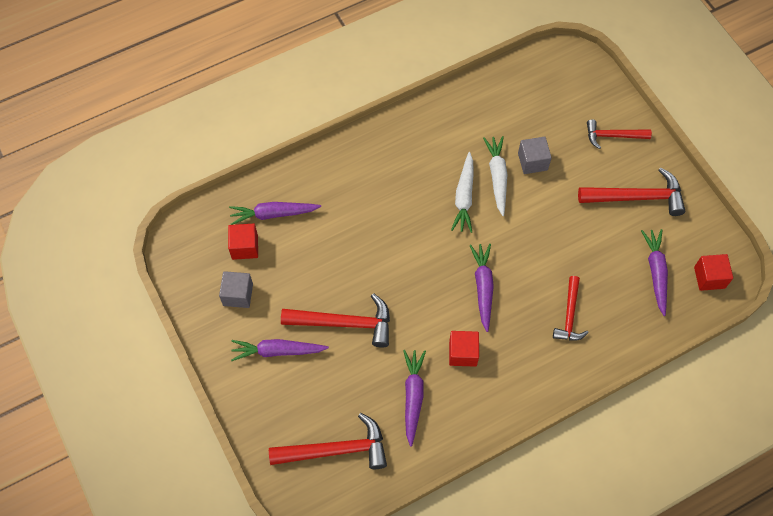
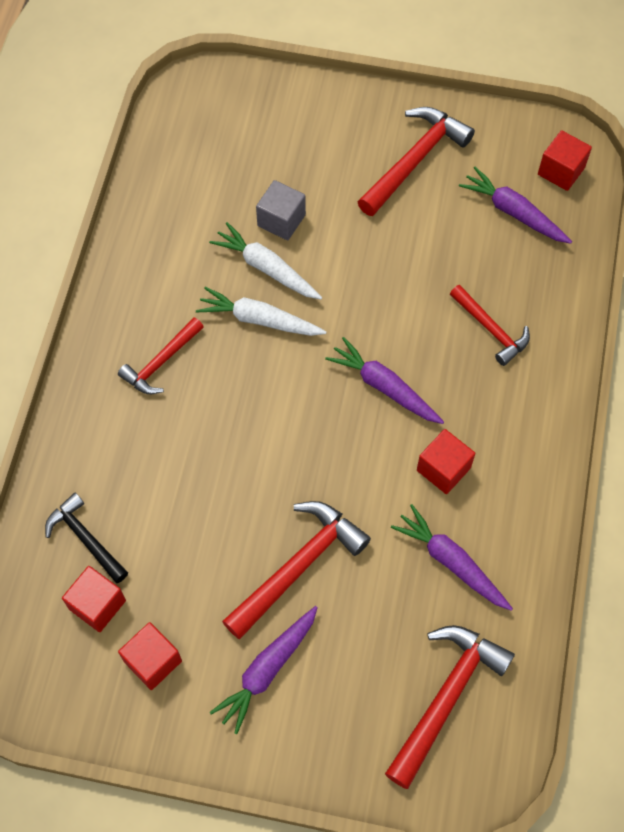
camera: 50 degrees left, 0 degrees up
(238, 294) = (153, 661): grey cube -> red cube
(273, 214) = (85, 538): purple carrot -> black hammer
(464, 197) = (259, 319): white carrot -> white carrot turned 150 degrees clockwise
(613, 136) = (324, 124): red hammer -> red hammer (161, 362)

